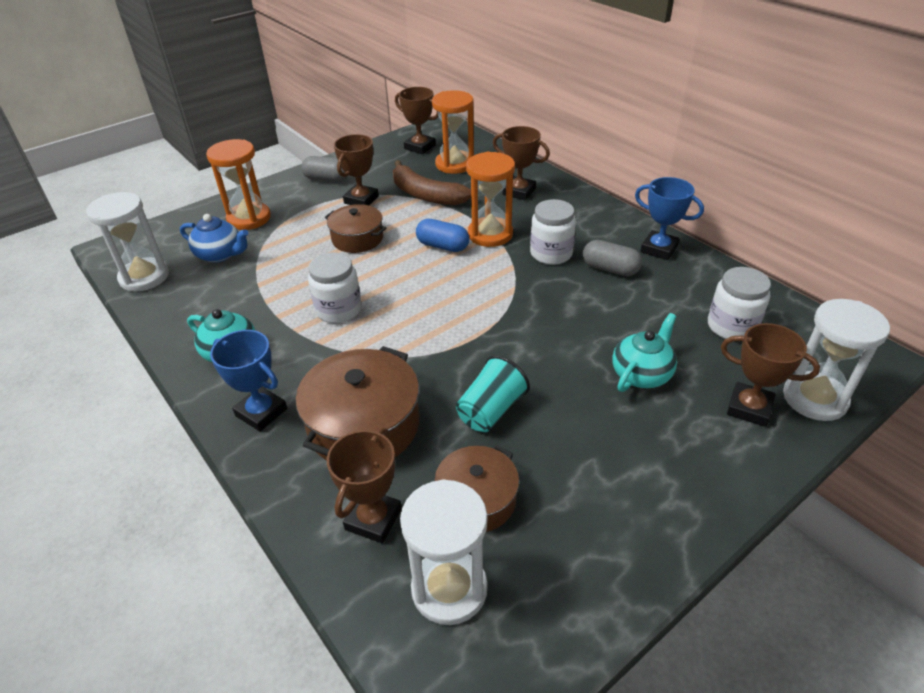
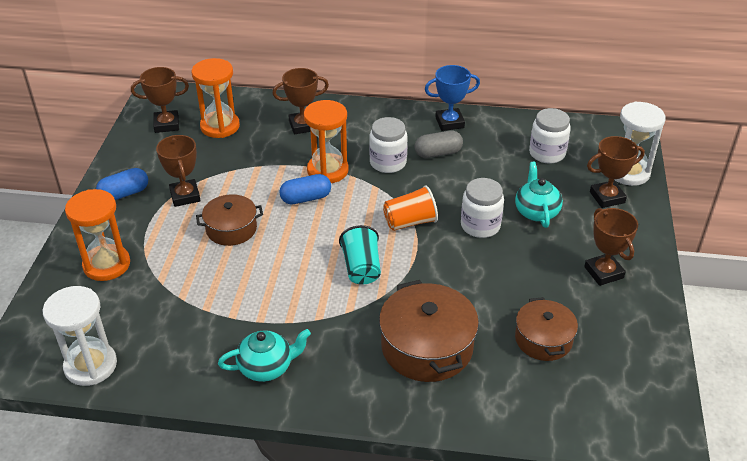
camera: 45 degrees left, 0 degrees up
(220, 254) = (131, 307): blue teapot -> none
(261, 412) = (350, 386): blue trophy -> none
(327, 179) = (124, 194): grey capsule -> blue capsule
(338, 310) = (299, 288): white jar -> white jar (480, 226)
(373, 519) = (506, 390): brown trophy -> brown trophy (603, 272)
(426, 195) = (233, 164): brown banana -> none
(449, 589) = (588, 391): white hourglass -> none
(491, 410) = (486, 287): turquoise cup -> turquoise cup (361, 268)
(501, 312) = (410, 222): none -> orange cup

